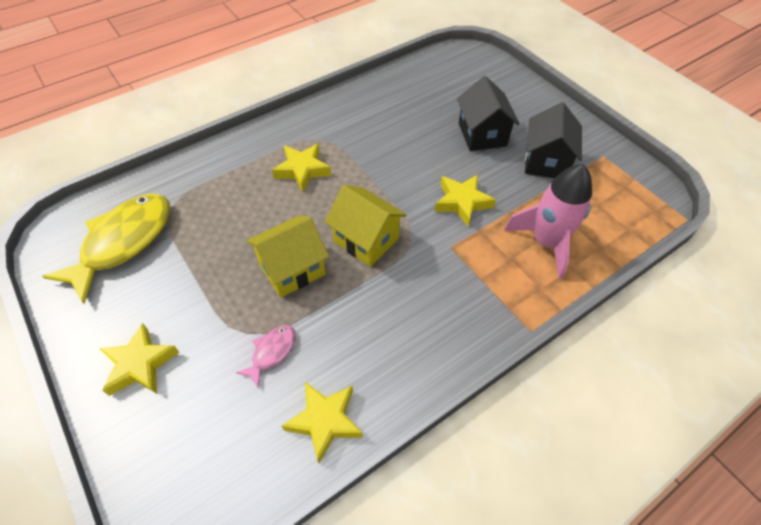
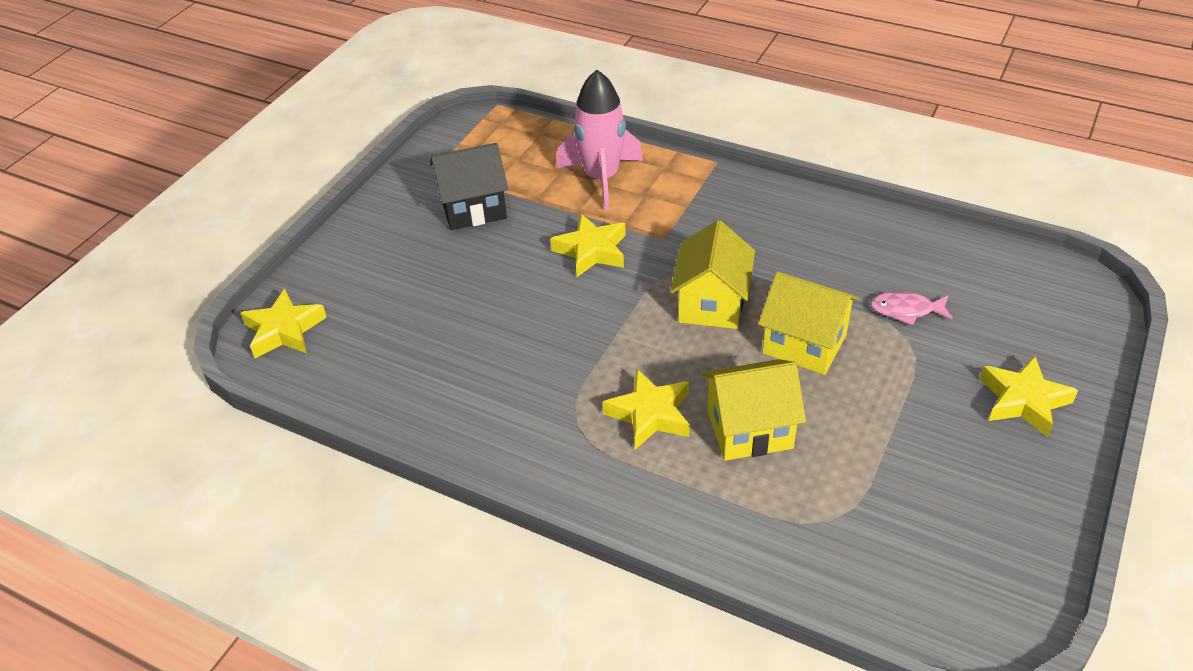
camera: 115 degrees left, 10 degrees down
(123, 242) = (924, 532): yellow fish -> none
(254, 206) = (749, 429): none -> yellow house
(325, 421) = (924, 246): yellow star -> yellow star (284, 330)
(482, 134) = (457, 272): black house -> none

